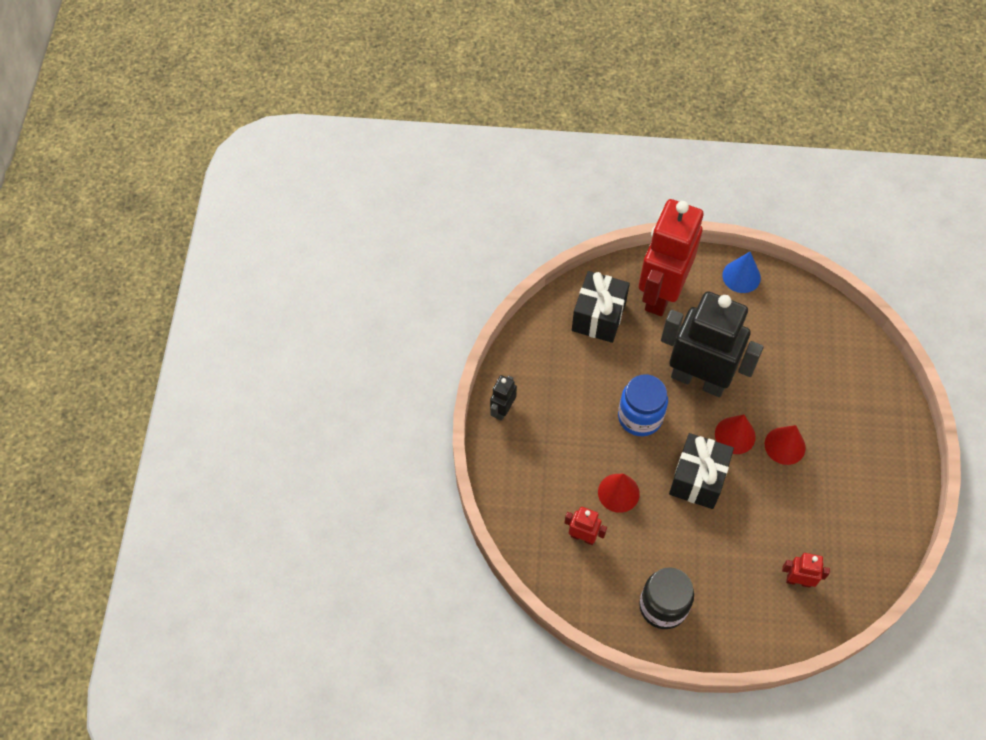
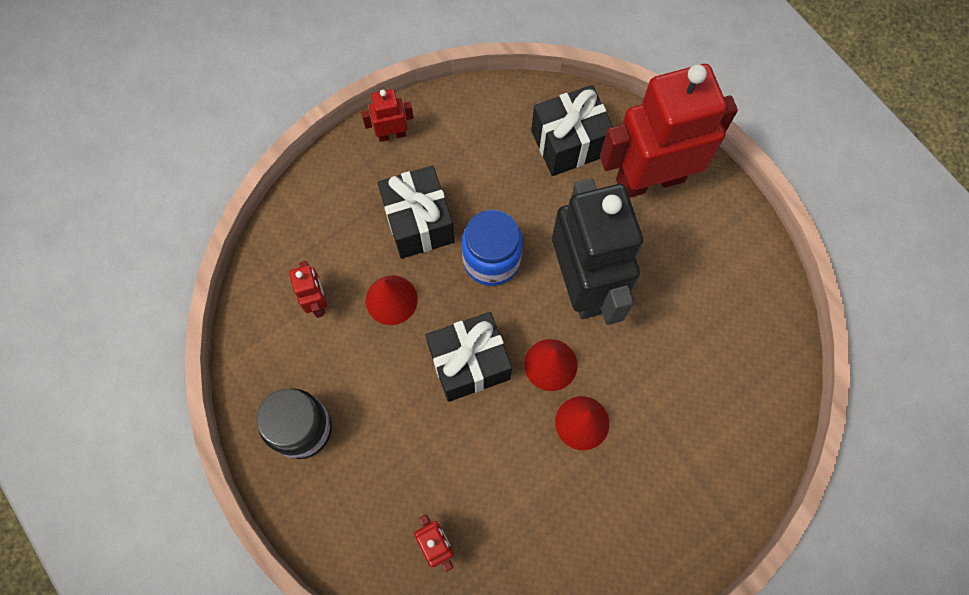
camera: 50 degrees right, 10 degrees up
(502, 410) = (392, 134): black robot -> red robot
(579, 439) = (418, 223): none -> black gift
(741, 276) = (743, 241): blue cone -> none

